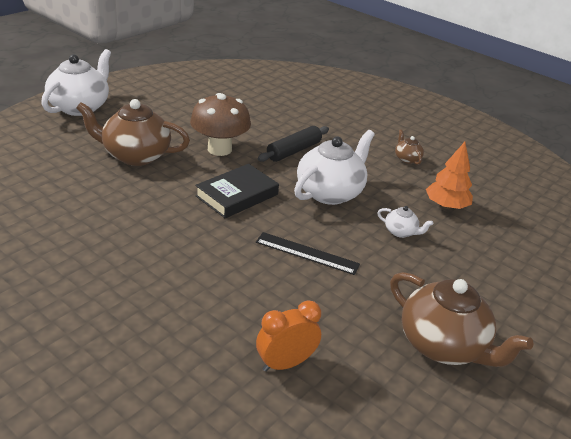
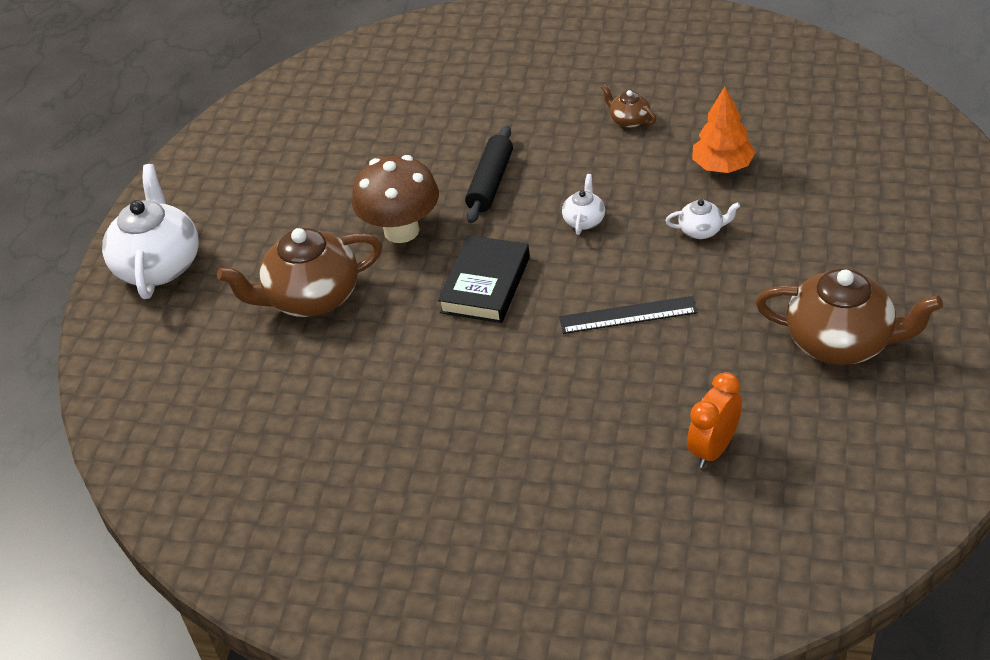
camera: 20 degrees left, 10 degrees up
(330, 192) = (584, 220): white teapot -> white teapot, size x0.46

